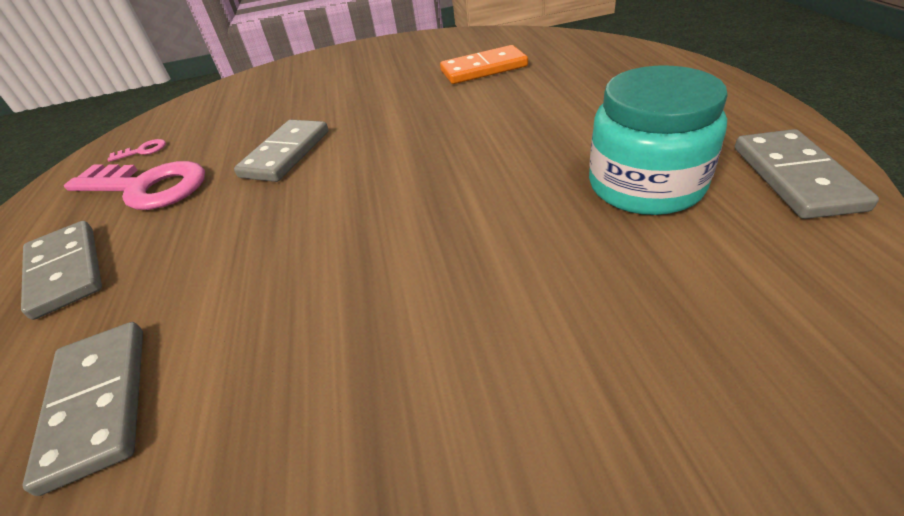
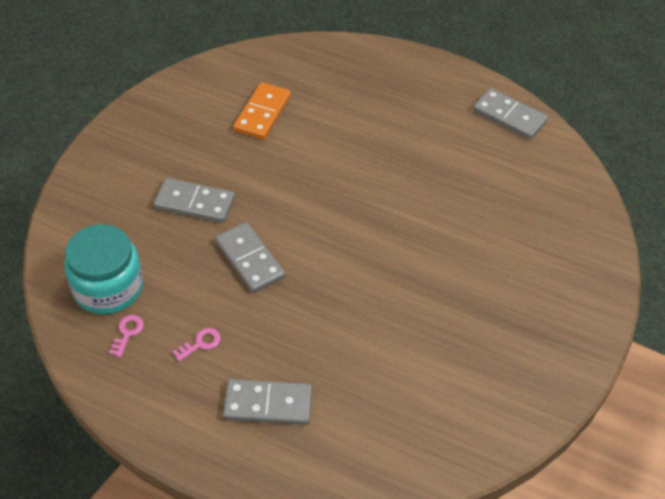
camera: 60 degrees left, 10 degrees up
(98, 403) = (406, 404): grey domino -> grey domino (194, 203)
(147, 187) = (200, 343): pink key -> pink key, size x0.40
(645, 185) = (462, 156): turquoise jar -> turquoise jar (108, 287)

